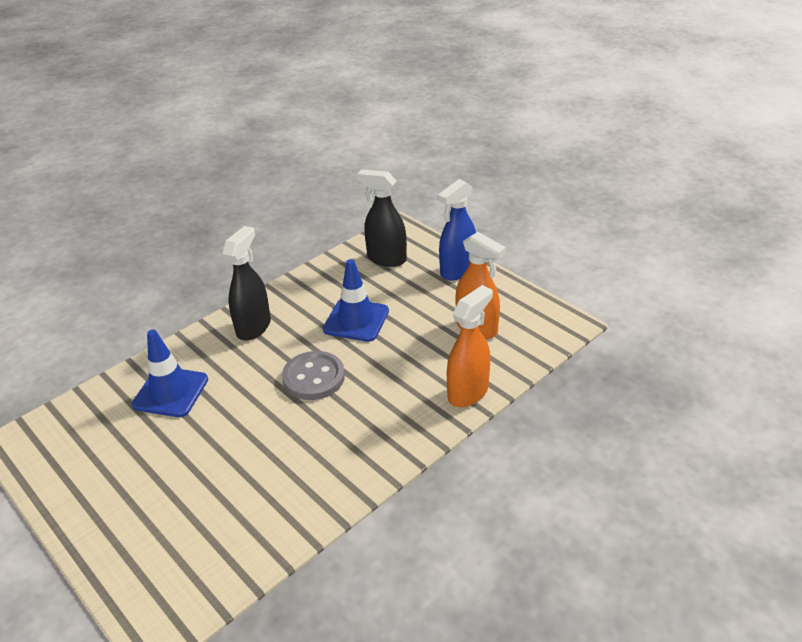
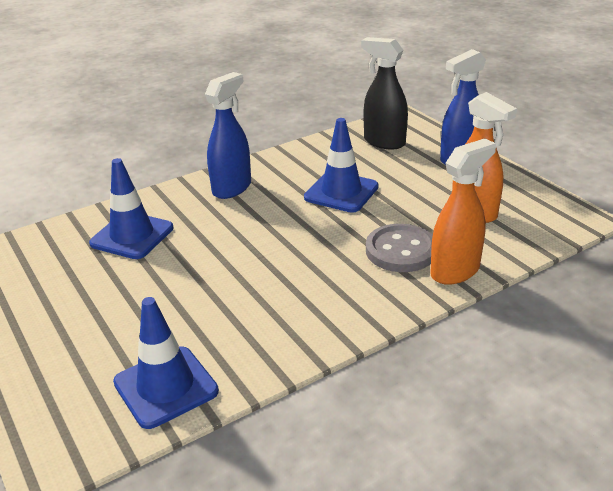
camera: 10 degrees right, 5 degrees down
(239, 543) = (166, 387): none -> blue traffic cone
(254, 327) = (232, 188): black spray bottle -> blue spray bottle
(314, 377) = (285, 238): grey button -> grey button (401, 250)

